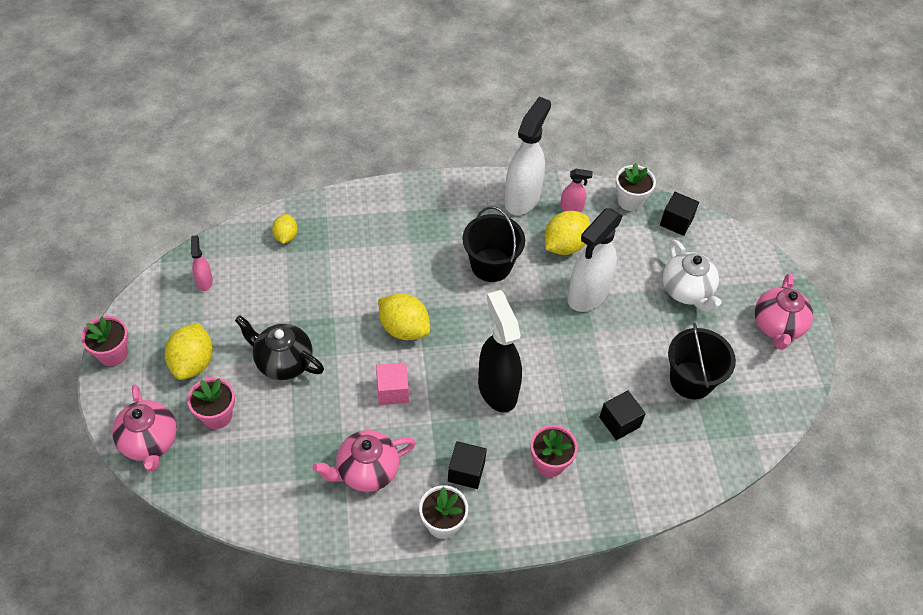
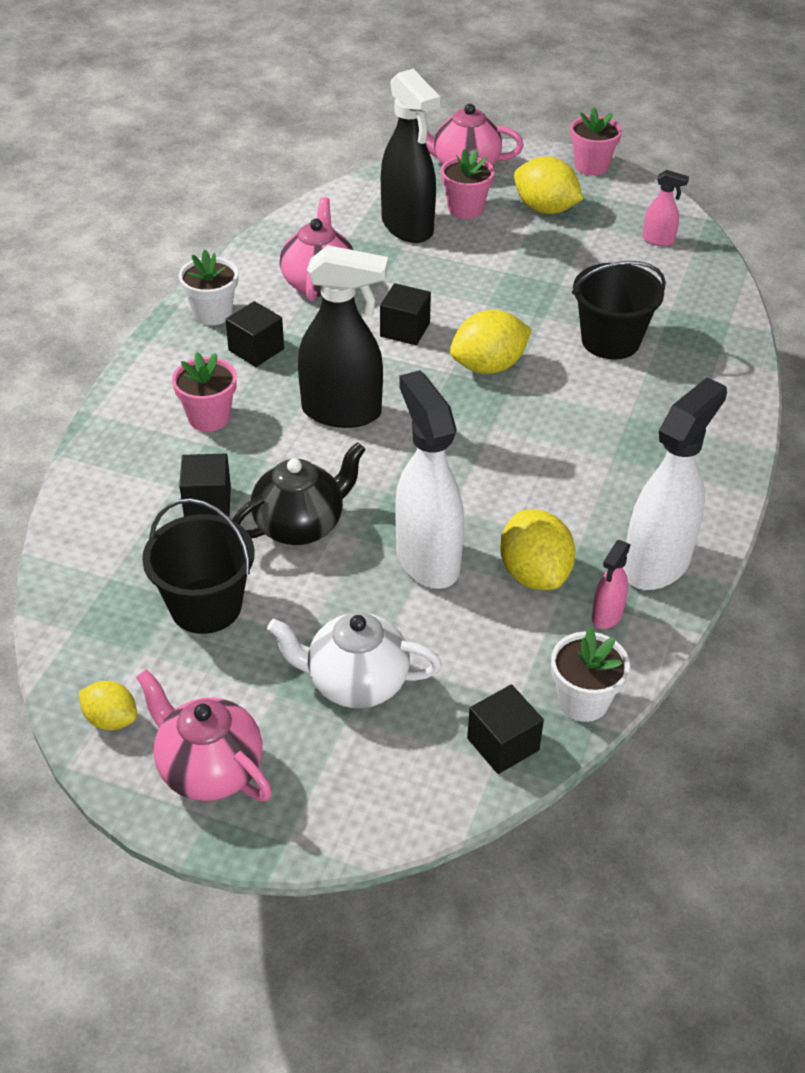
camera: 120 degrees right, 10 degrees down
(262, 444) = (408, 227): none -> black spray bottle
(283, 362) = (504, 265): black teapot -> black teapot (300, 525)
(286, 236) = (699, 315): yellow lemon -> yellow lemon (111, 719)
(392, 391) = (405, 330): pink cube -> black cube
(491, 265) = (543, 479): black bucket -> black bucket (610, 341)
(522, 198) = (657, 563): white spray bottle -> white spray bottle turned 105 degrees counterclockwise

